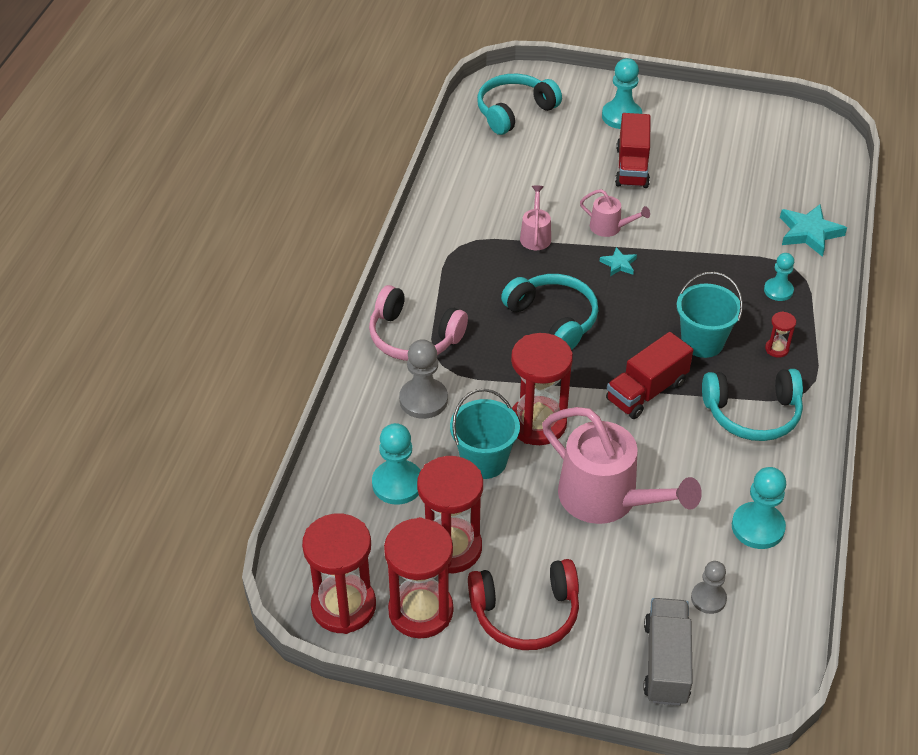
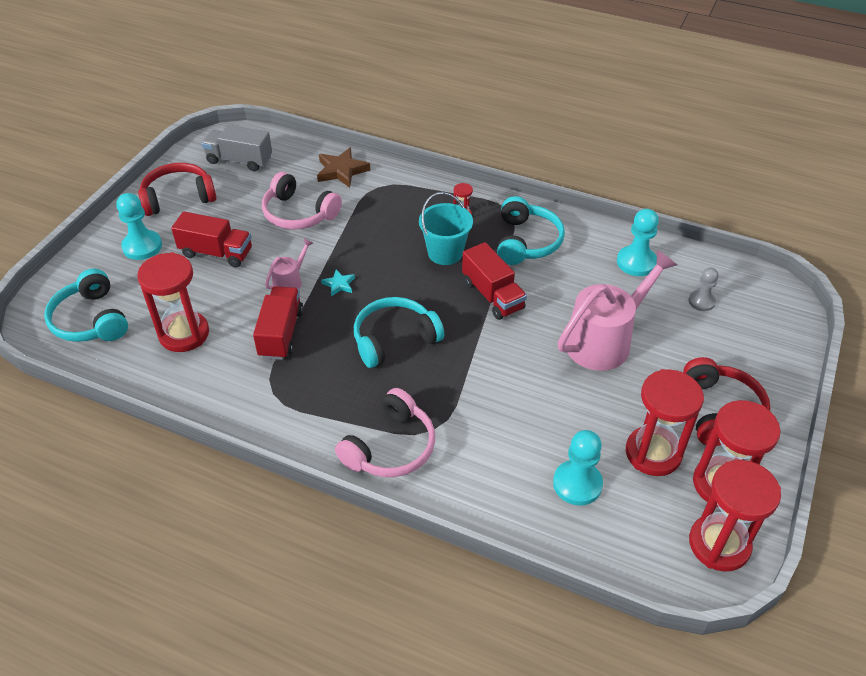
camera: 80 degrees left, 0 degrees up
(423, 400) = (475, 450): grey pawn -> none
(484, 461) = (556, 415): turquoise bucket -> none
(535, 235) = (281, 333): pink watering can -> red truck
(537, 423) = (517, 371): red hourglass -> red hourglass (184, 334)
(666, 662) = (760, 336): grey truck -> grey truck (239, 160)
(704, 121) = (178, 197): none -> red headphones
(718, 213) = (298, 213): none -> pink headphones
(778, 290) = (400, 200): turquoise pawn -> none
(809, 233) = (341, 171): turquoise star -> brown star

